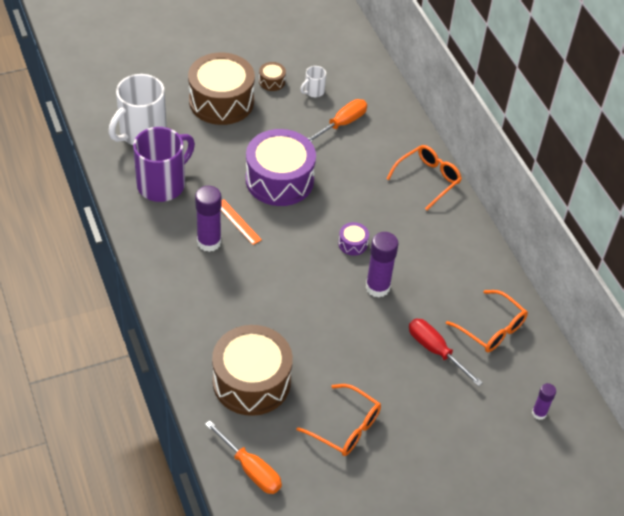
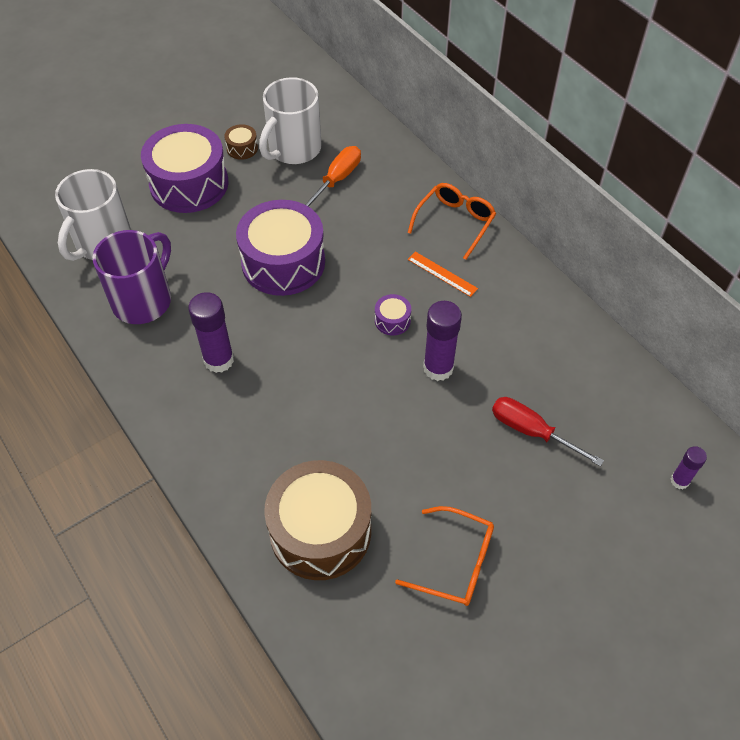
camera: 10 degrees left, 5 degrees up
(221, 101) = (189, 184): brown drum -> purple drum
(238, 222) = (247, 325): orange ruler -> orange ruler (442, 274)
(250, 469) = (352, 655): orange screwdriver -> none
(313, 91) = (293, 149): white mug -> white mug, size x2.20
(492, 329) = (588, 387): orange glasses -> none

